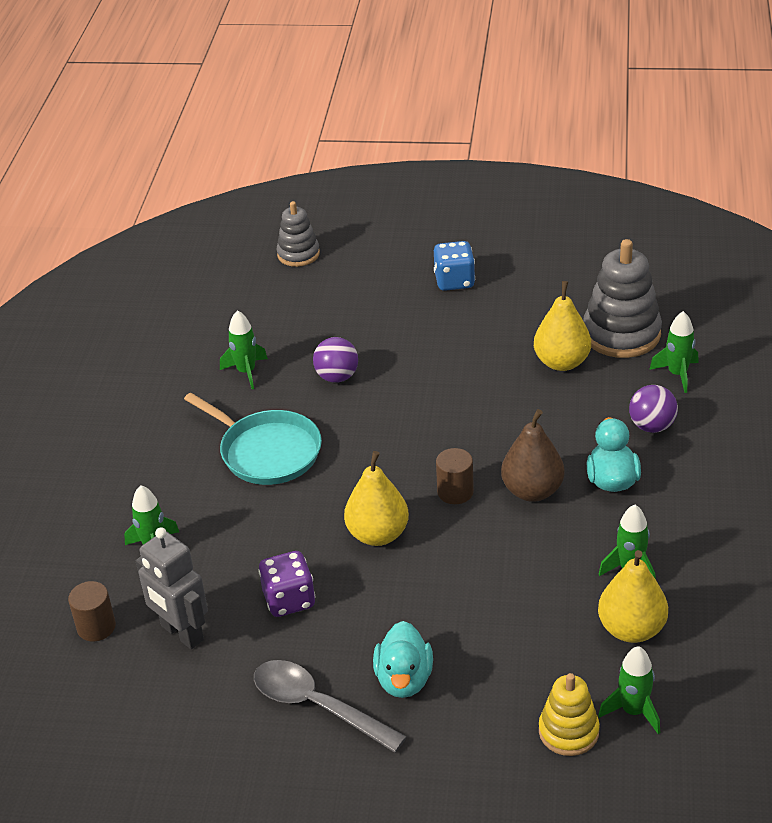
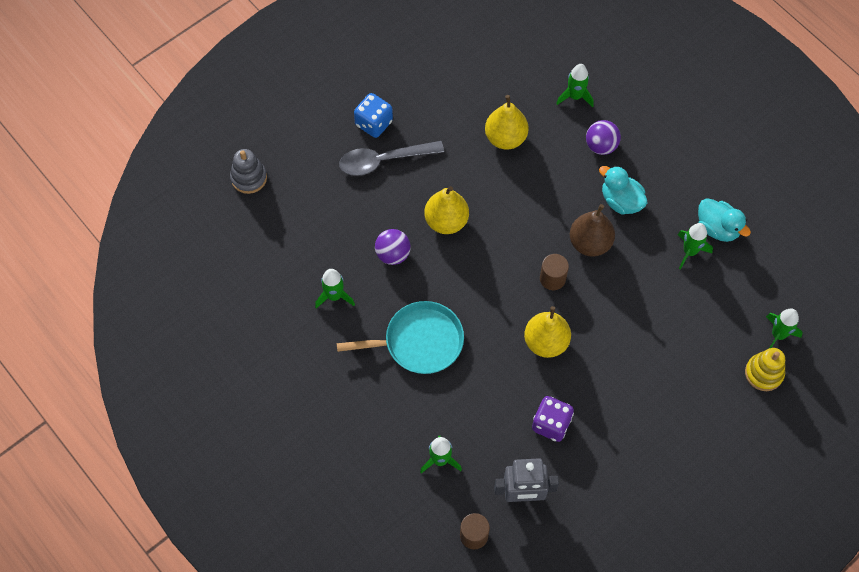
camera: 50 degrees left, 25 degrees up
(318, 706) = (640, 470): grey spoon -> grey spoon (384, 160)
(404, 679) = (661, 416): turquoise duck -> turquoise duck (717, 228)
(621, 334) = (514, 89): grey stacking toy -> none
(631, 629) = (728, 288): yellow pear -> yellow pear (446, 221)

